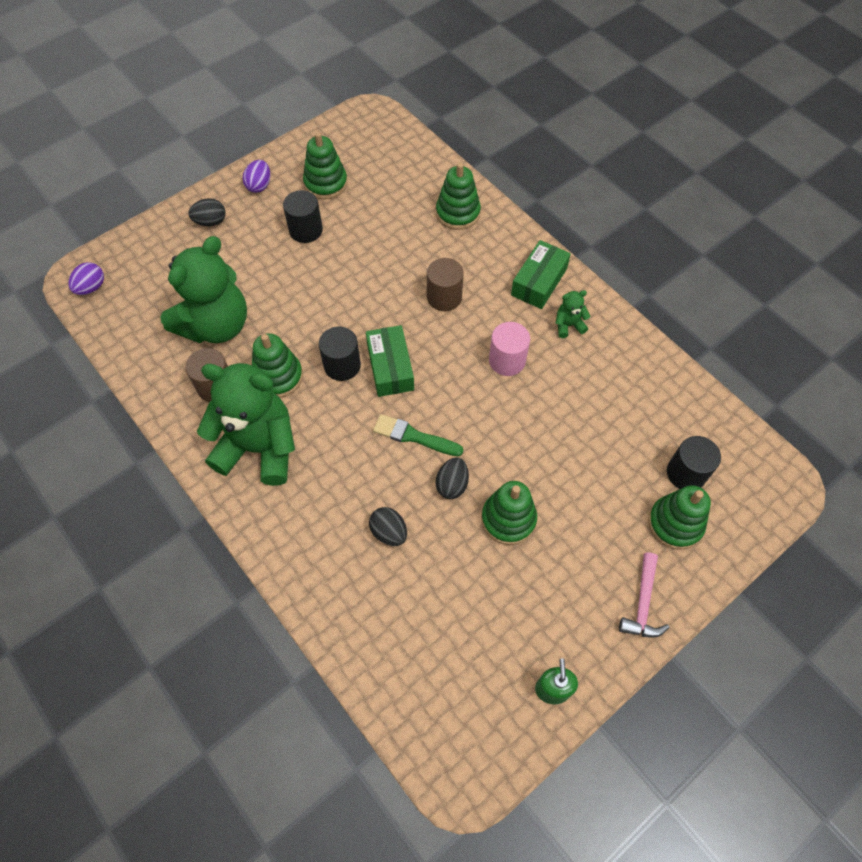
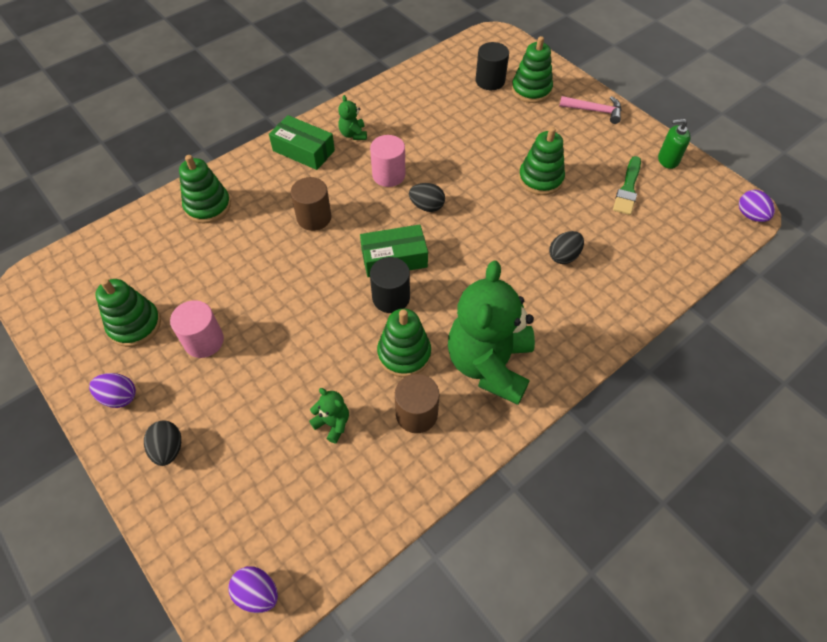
camera: 90 degrees left, 5 degrees down
(216, 325) = (332, 423): green teddy bear -> green teddy bear, size x0.40
(306, 230) = (204, 341): black cylinder -> pink cylinder
(413, 436) = (468, 240): green brush -> green brush (627, 188)
(452, 485) = (514, 213): black egg -> black egg (427, 206)
(452, 784) = (750, 215): none -> purple egg

